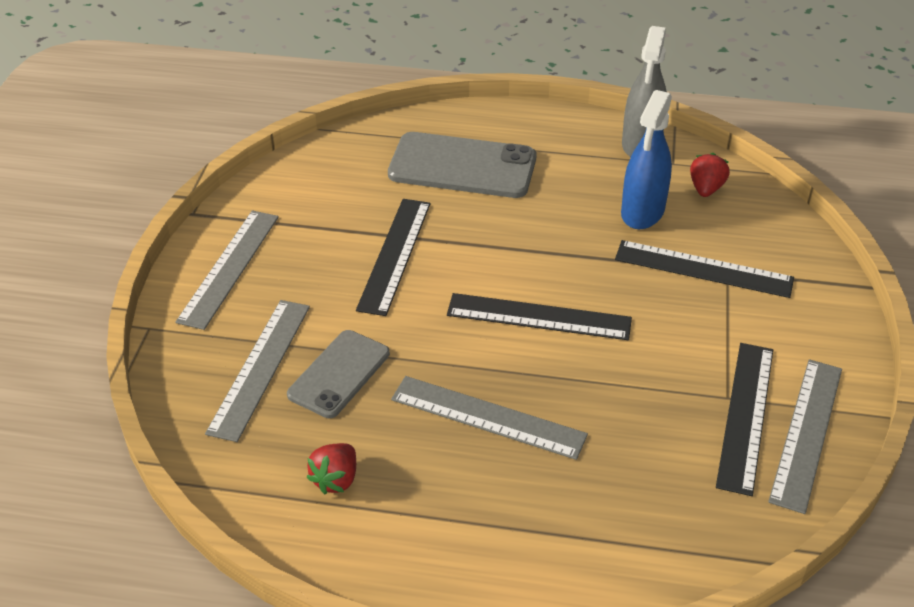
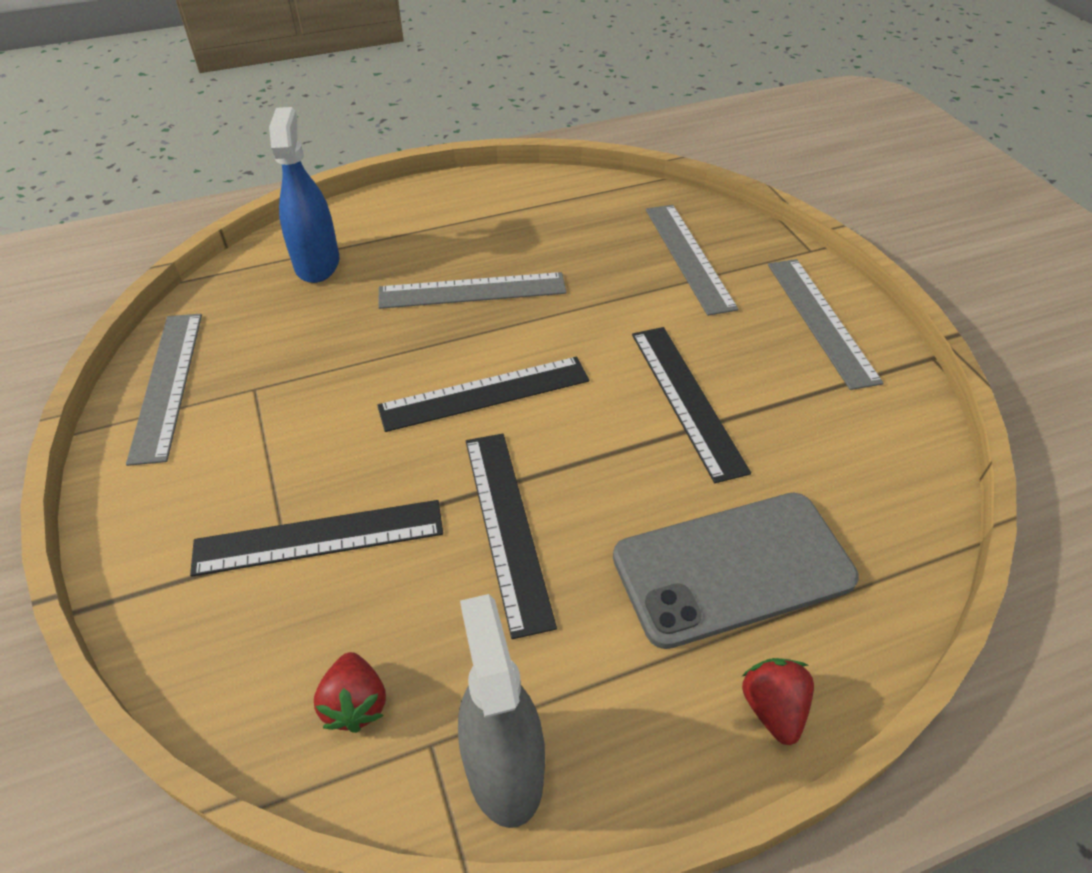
camera: 150 degrees right, 5 degrees up
(336, 479) = (553, 215): red strawberry -> red strawberry (772, 708)
(339, 374) = (622, 275): grey phone -> none
(642, 212) = (436, 602): blue spray bottle -> blue spray bottle (317, 263)
(746, 415) = (232, 377): black ruler -> black ruler (506, 527)

